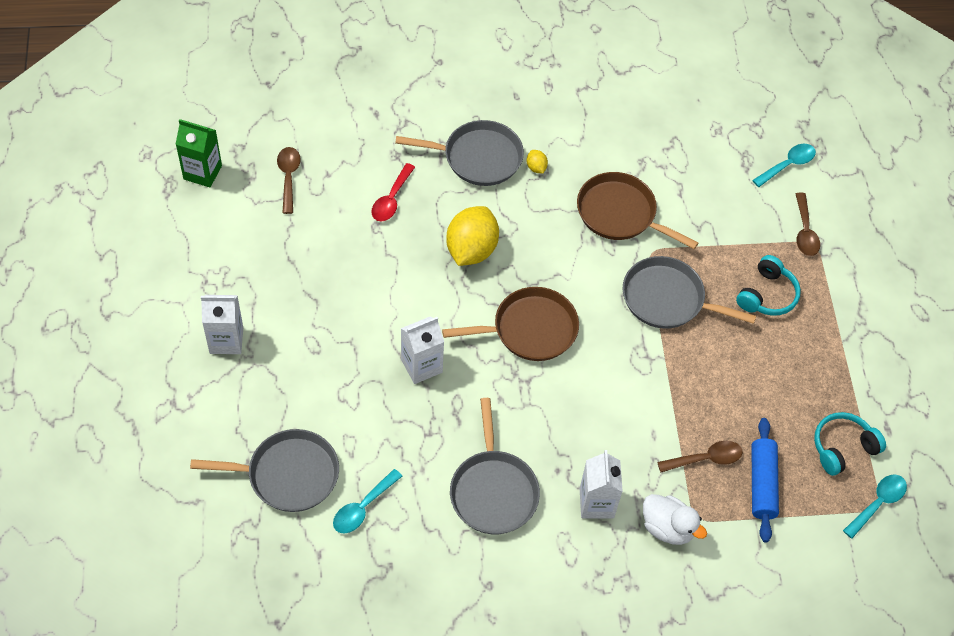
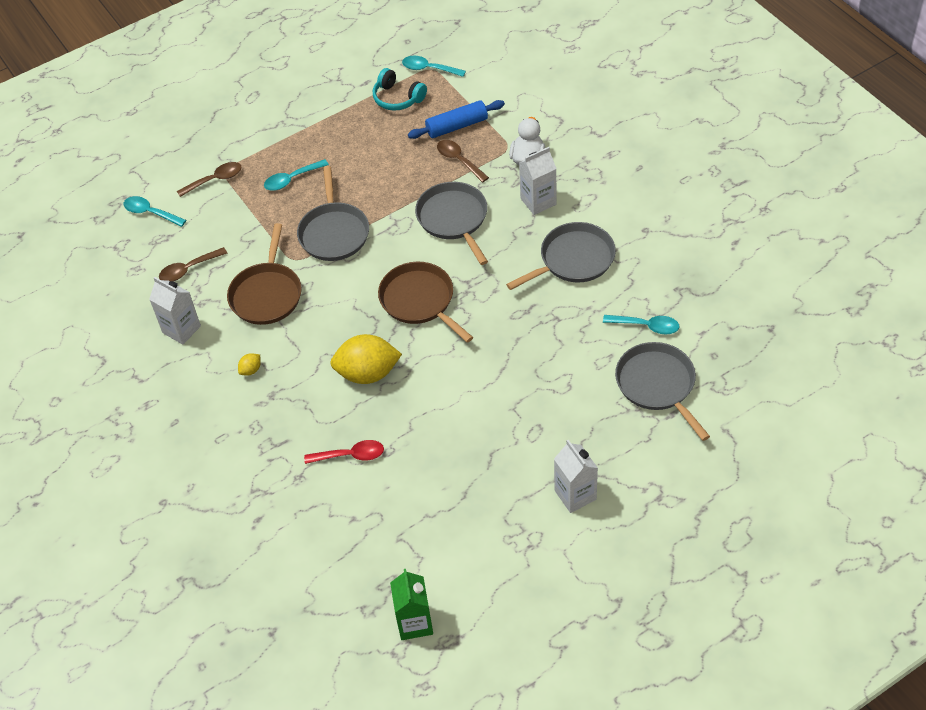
camera: 110 degrees left, 5 degrees down
(288, 177) = (375, 548): brown spoon -> brown spoon (188, 269)
(421, 366) = (502, 351): white carton -> white carton (181, 329)
(478, 157) = (264, 415): grey pan -> grey pan (453, 219)
(767, 295) = (291, 179): turquoise headphones -> turquoise spoon

